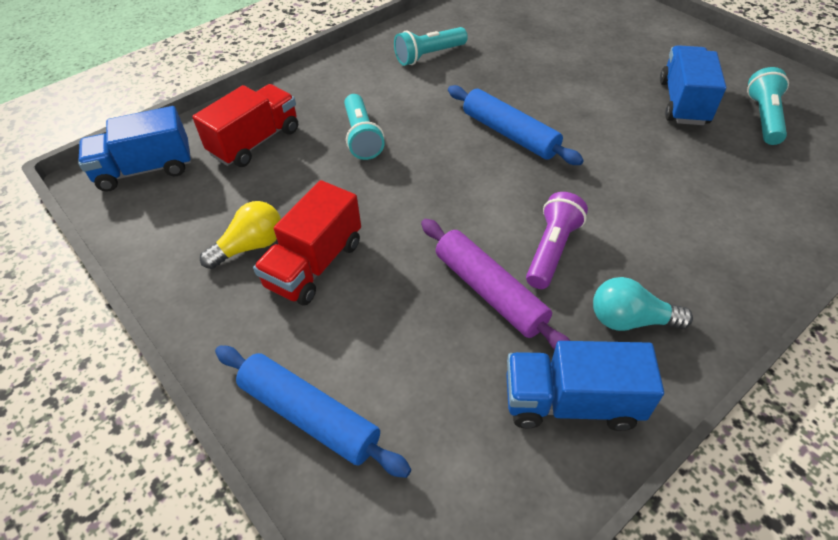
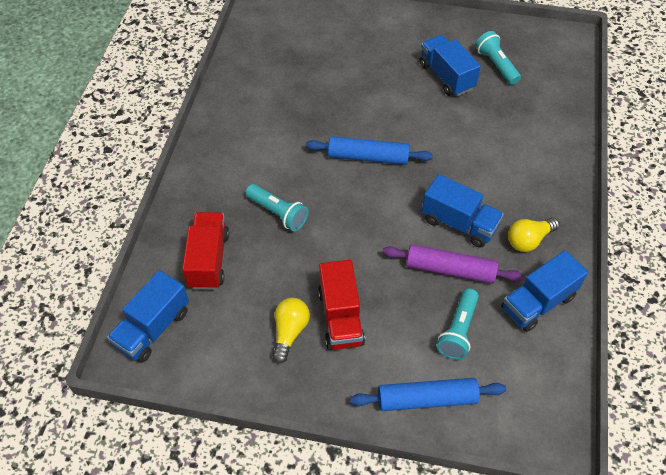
camera: 40 degrees left, 5 degrees up
(429, 56) = (257, 121): turquoise flashlight -> turquoise flashlight (458, 330)
(551, 250) = (459, 223): purple flashlight -> blue truck
(630, 320) = (528, 240): turquoise light bulb -> yellow light bulb

